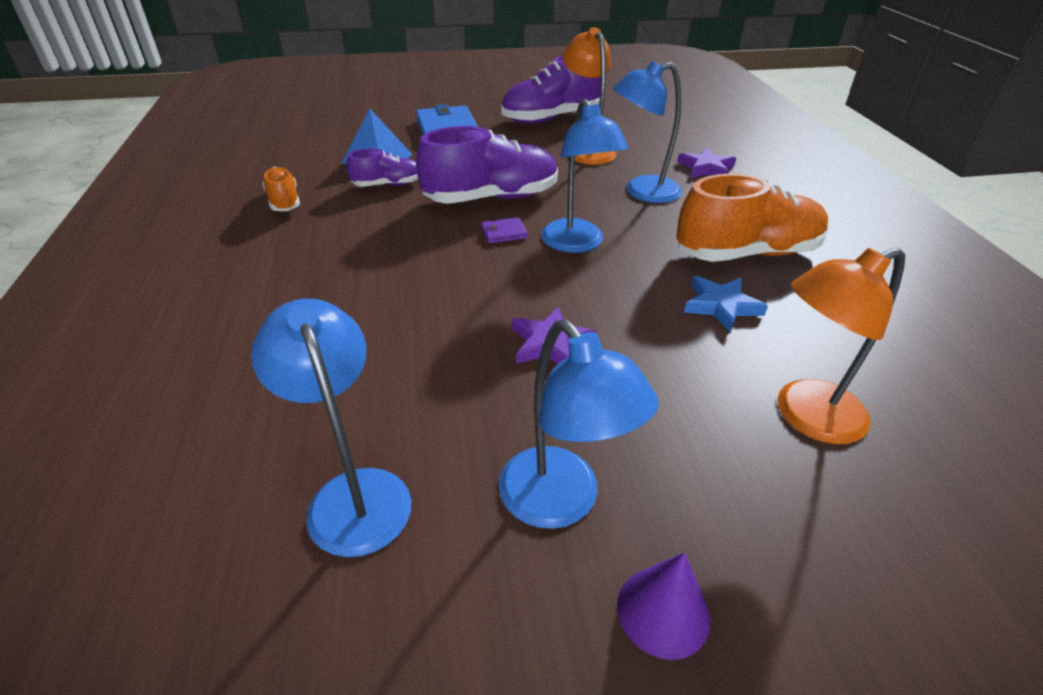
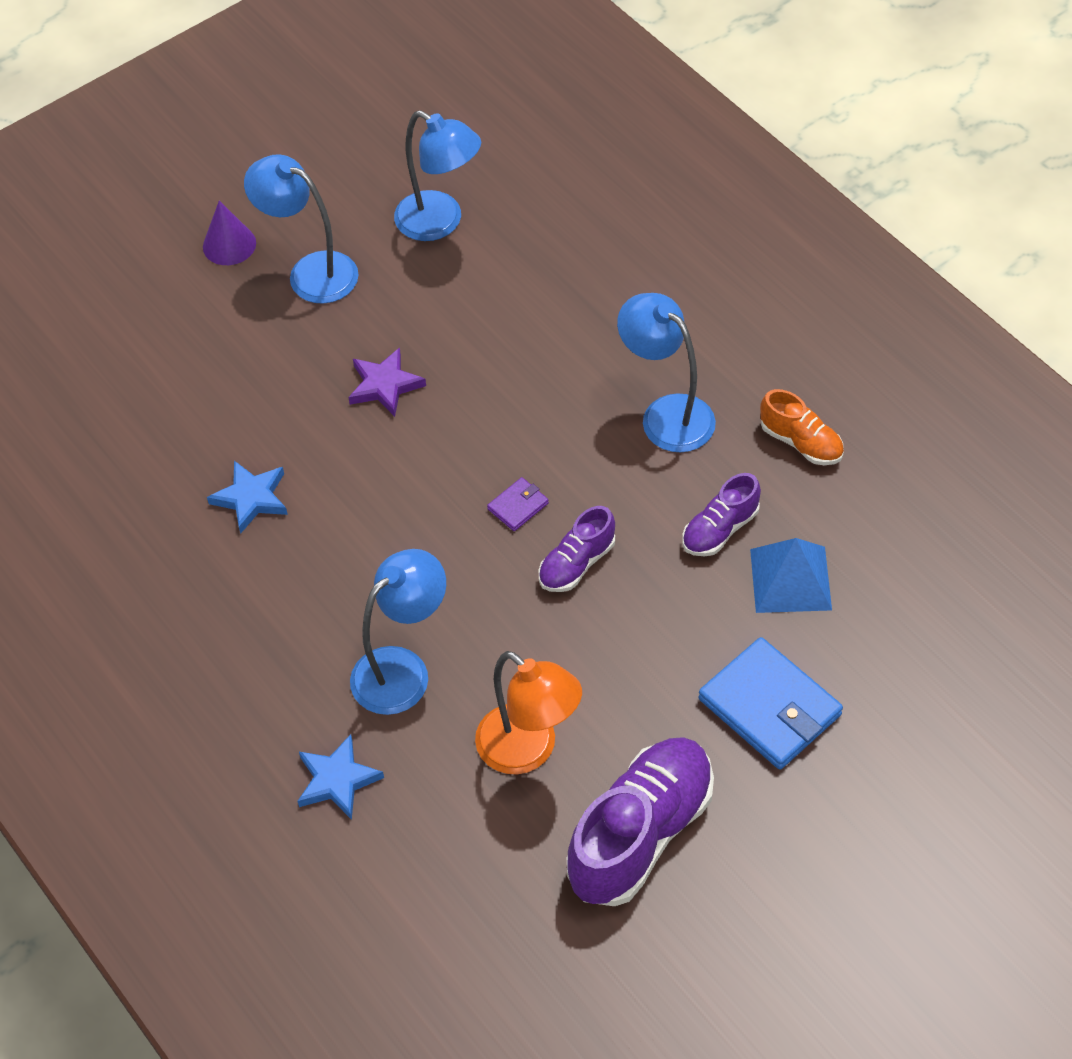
camera: 155 degrees right, 15 degrees up
(491, 198) = (577, 563): purple shoe -> purple shoe, size x0.53
(577, 244) = (430, 525): blue lamp -> blue lamp (666, 414)
(706, 168) = (337, 780): purple star -> blue star
(747, 253) = (242, 596): orange shoe -> none
(806, 417) = (161, 405): orange lamp -> none

